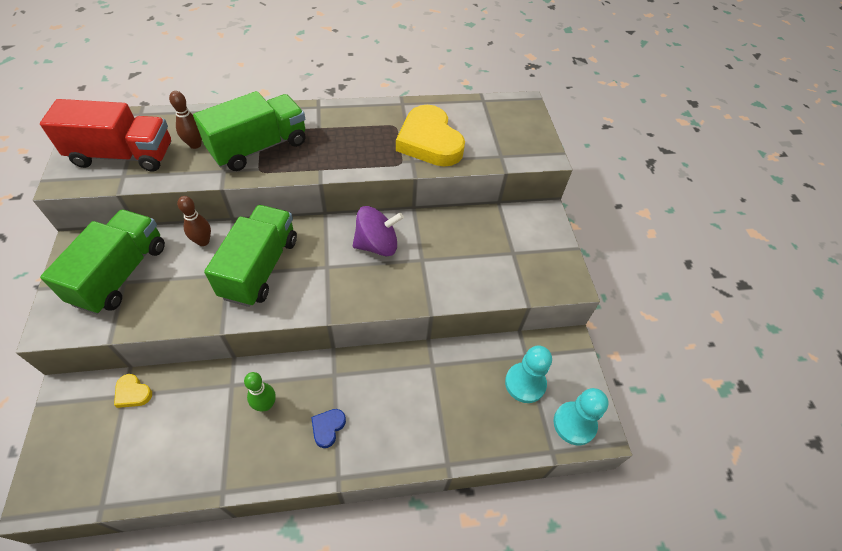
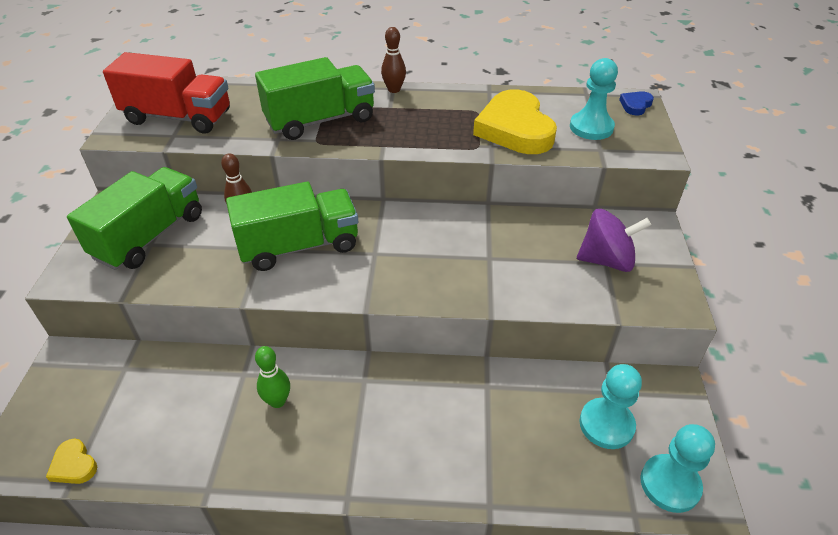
camera: 15 degrees right, 10 degrees down
(133, 393) = (134, 367): yellow heart -> yellow heart (74, 465)
(195, 145) = (253, 113): brown bowling pin -> brown bowling pin (394, 89)
(260, 268) = (299, 246): green truck -> green truck turned 45 degrees clockwise
(328, 428) = (345, 438): blue heart -> blue heart (635, 105)
(377, 245) = (438, 237): purple spinning top -> purple spinning top (606, 260)
(491, 134) = (591, 127): none -> turquoise pawn

